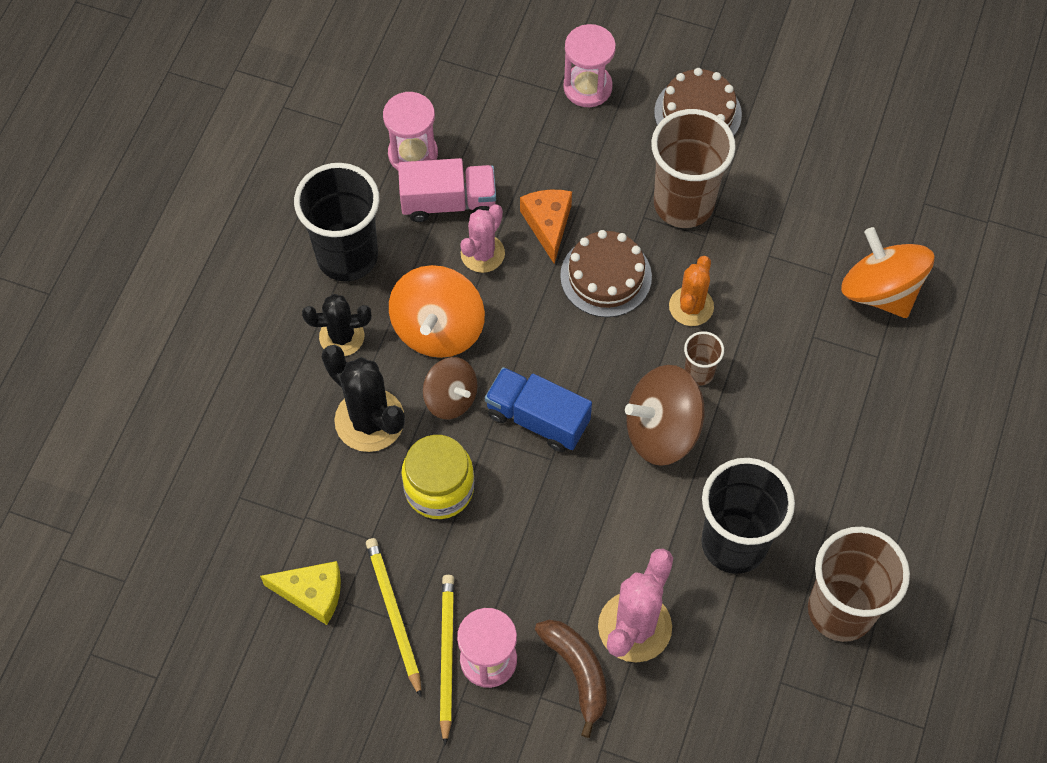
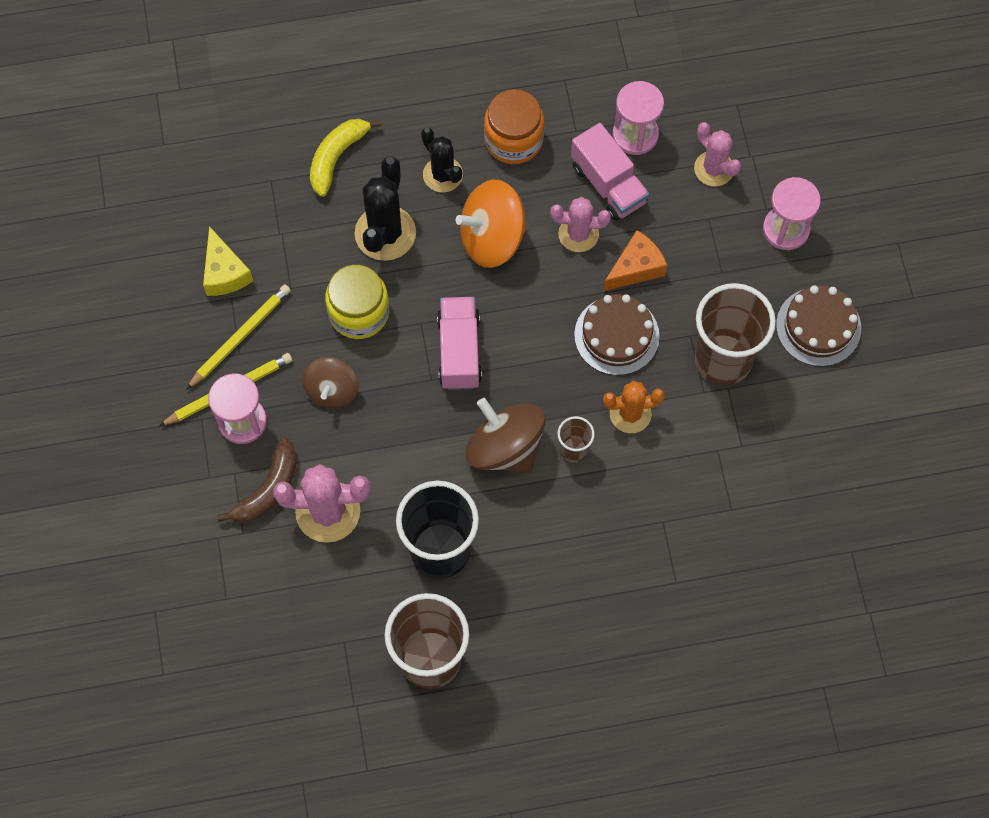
camera: 60 degrees right, 5 degrees up
(256, 422) = (337, 157): none -> yellow banana
(347, 256) = (513, 139): black cup -> orange jar
(451, 398) = (438, 280): brown spinning top -> brown spinning top (332, 390)
(490, 110) = (714, 169): none -> pink cactus
(537, 419) = (459, 351): blue truck -> pink truck
(880, 291) = (740, 555): orange spinning top -> none

